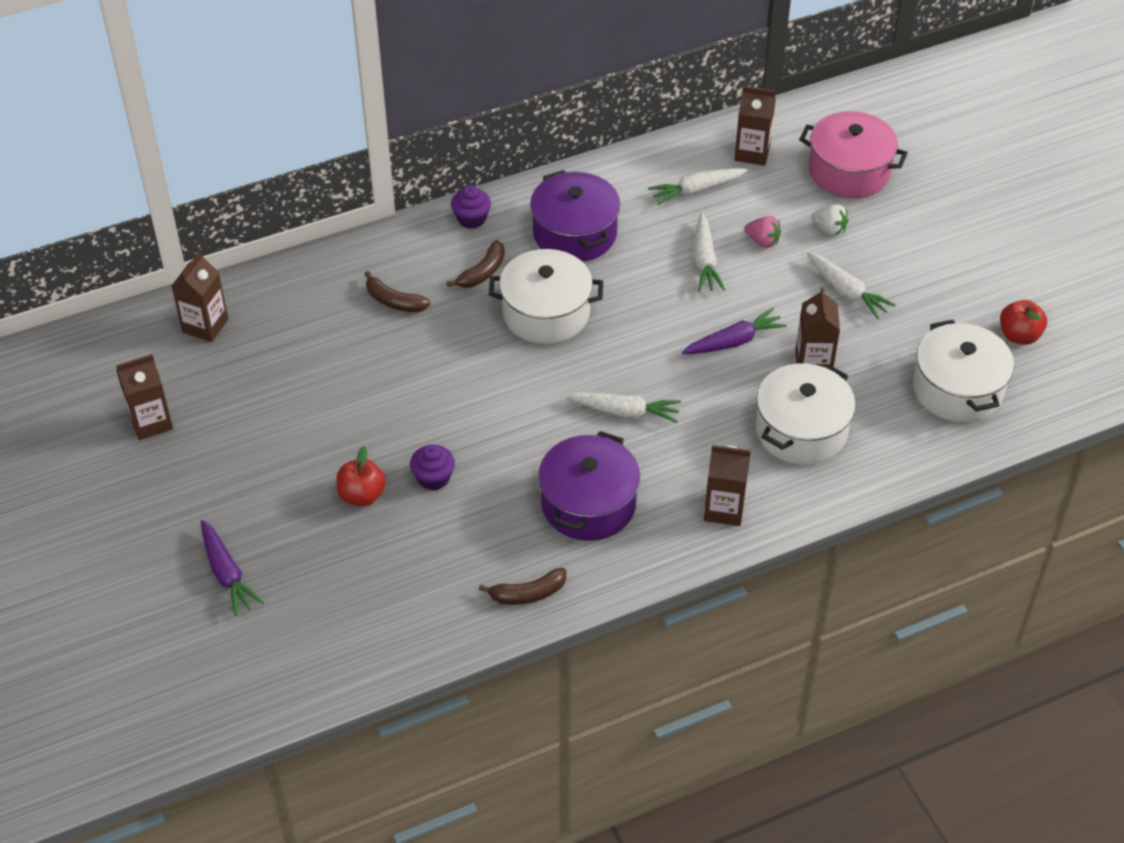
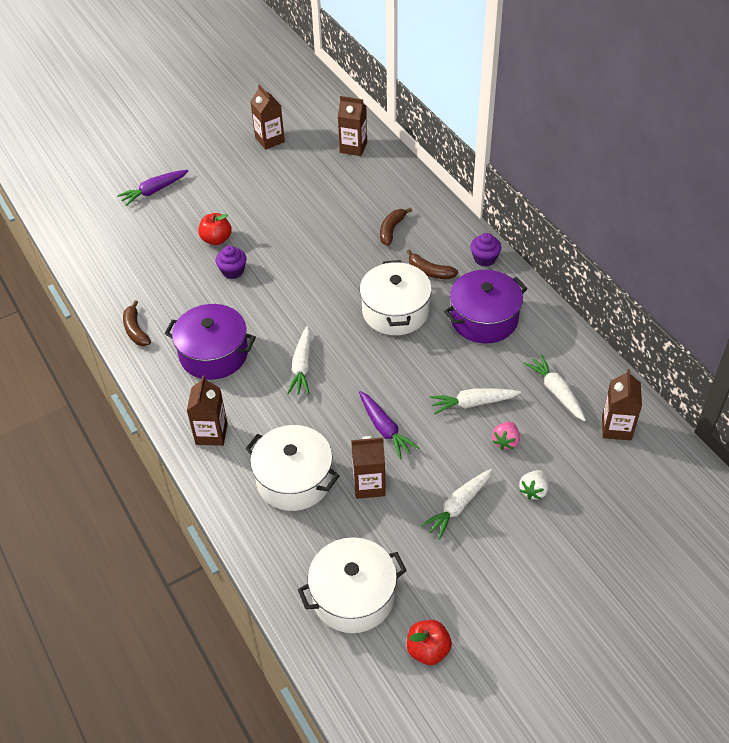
camera: 85 degrees right, 0 degrees up
(849, 171) = (615, 503): pink pot -> none

